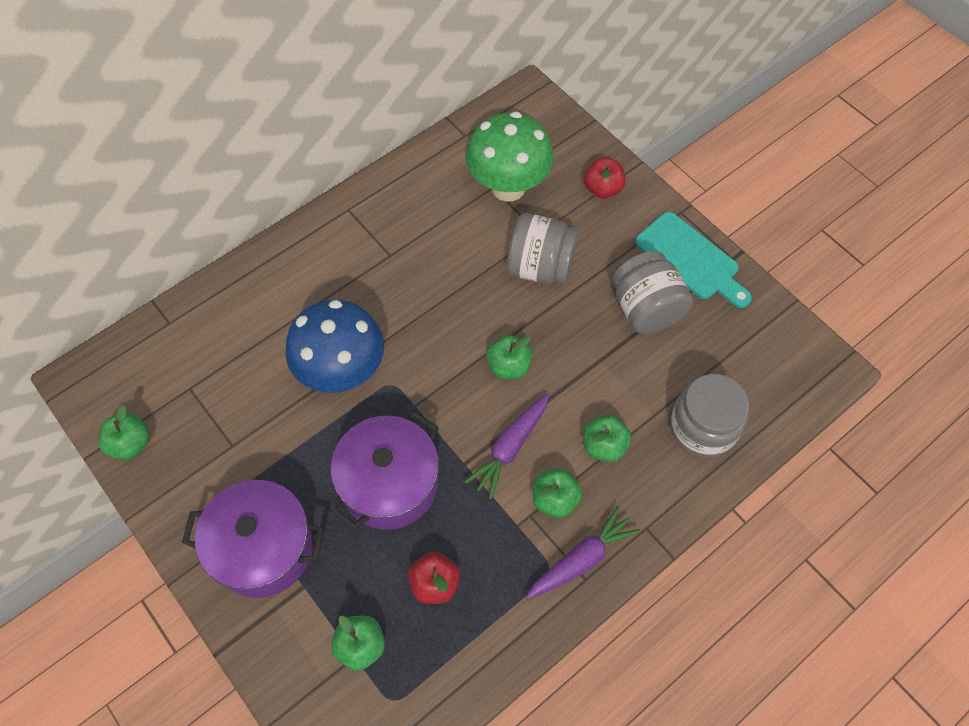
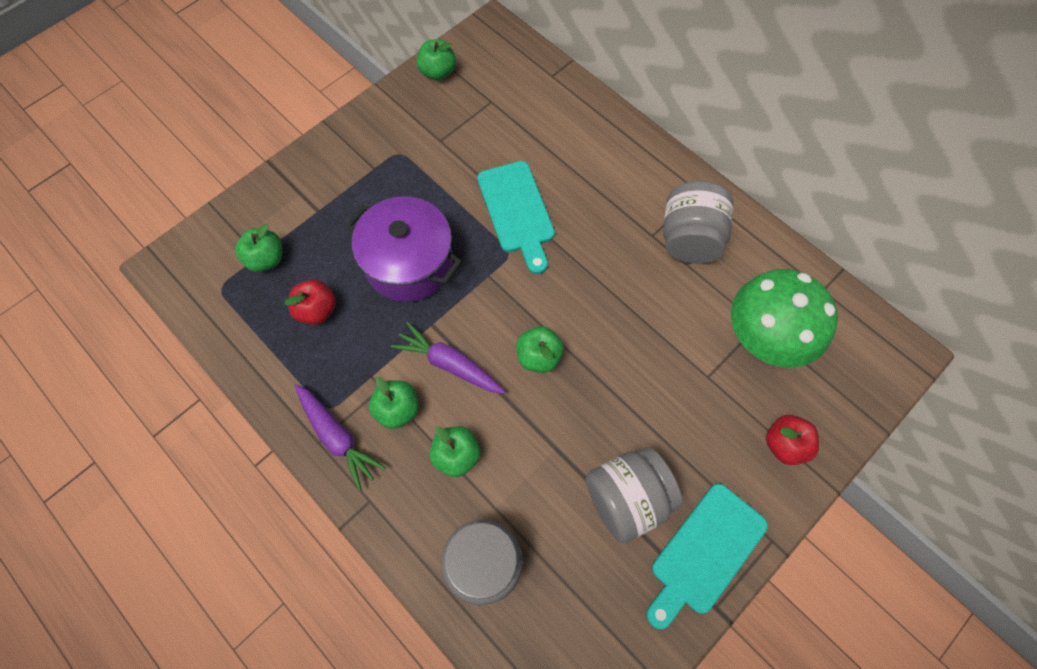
camera: 85 degrees right, 5 degrees up
(263, 548) = (350, 177): purple pot -> none
(342, 372) = (517, 211): blue mushroom -> turquoise cutting board
(540, 267) = (663, 380): grey jar -> grey jar (689, 239)

